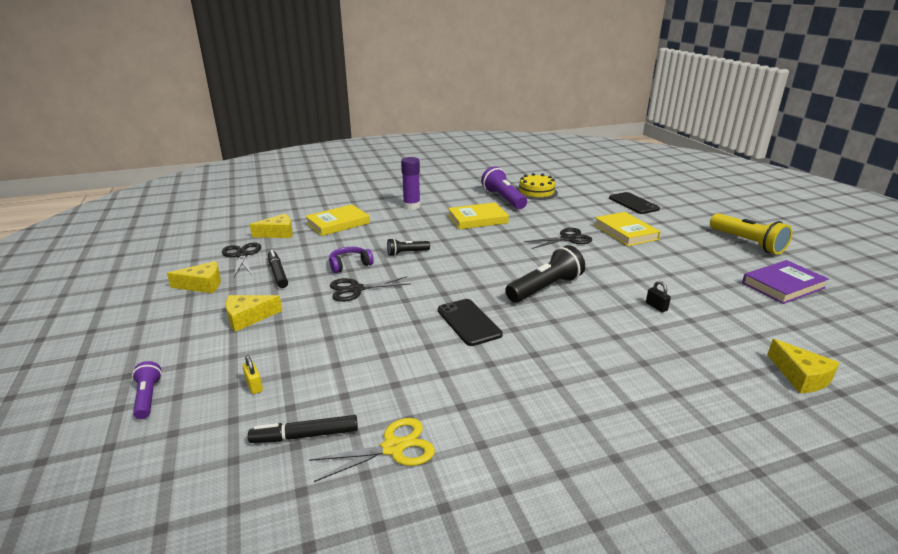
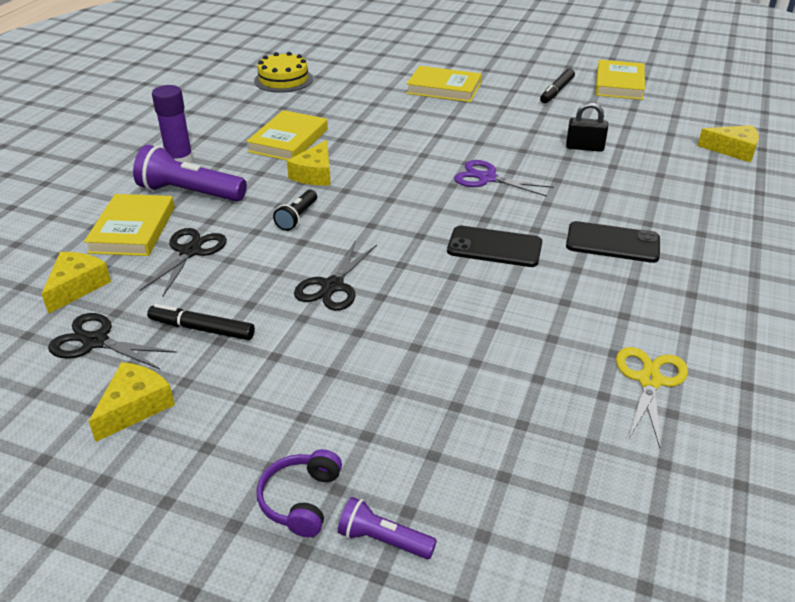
camera: 50 degrees left, 10 degrees up
(248, 318) = (289, 393): yellow cheese -> yellow cheese (315, 174)
(254, 385) = (453, 438): yellow padlock -> none
(305, 435) = (581, 430): black marker -> black marker (556, 91)
(349, 265) = (265, 267): purple headphones -> purple headphones (301, 500)
(503, 199) = (266, 103): purple flashlight -> purple flashlight (189, 193)
(545, 288) = (487, 178): black flashlight -> purple scissors
(567, 239) = (412, 119): black scissors -> black scissors (190, 252)
(633, 203) = (396, 54): black phone -> black phone (612, 243)
(656, 307) = (584, 147): black padlock -> black padlock, size x1.55
(747, 243) = (541, 56): yellow flashlight -> none
(783, 285) = (619, 84): purple book -> yellow book

